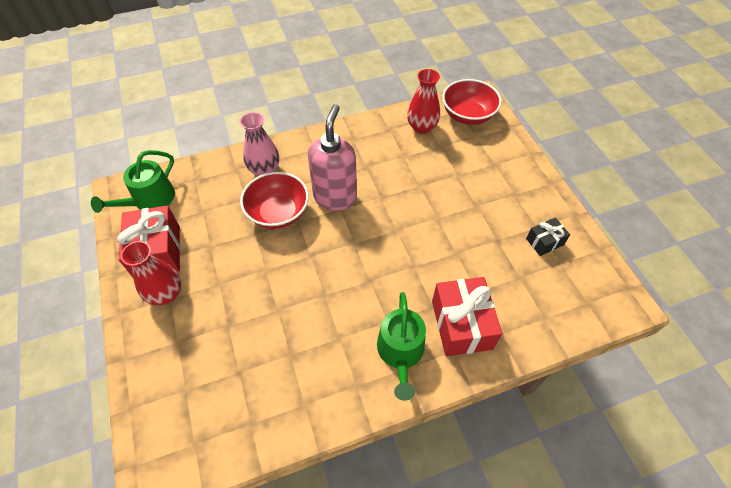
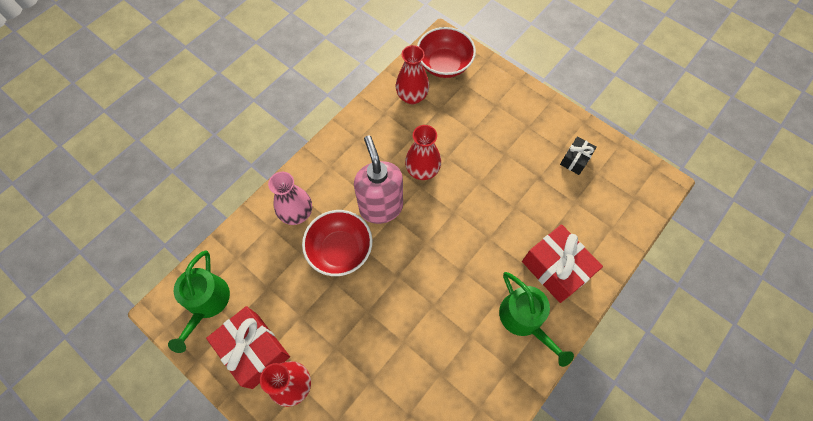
camera: 30 degrees left, 10 degrees up
(391, 185) = (422, 170): none -> red vase

